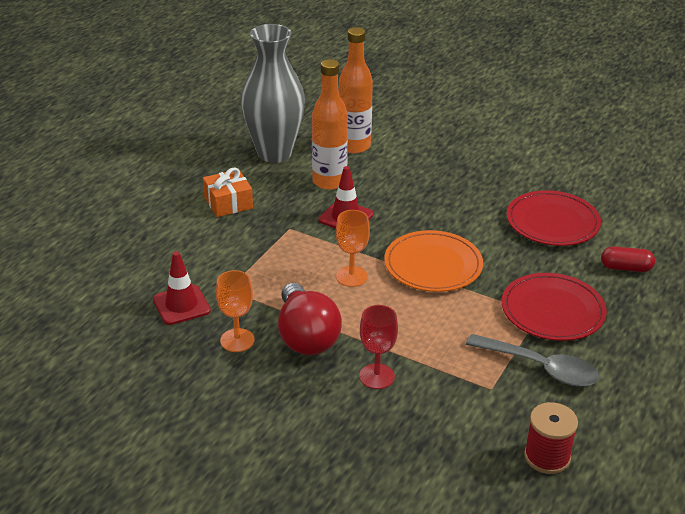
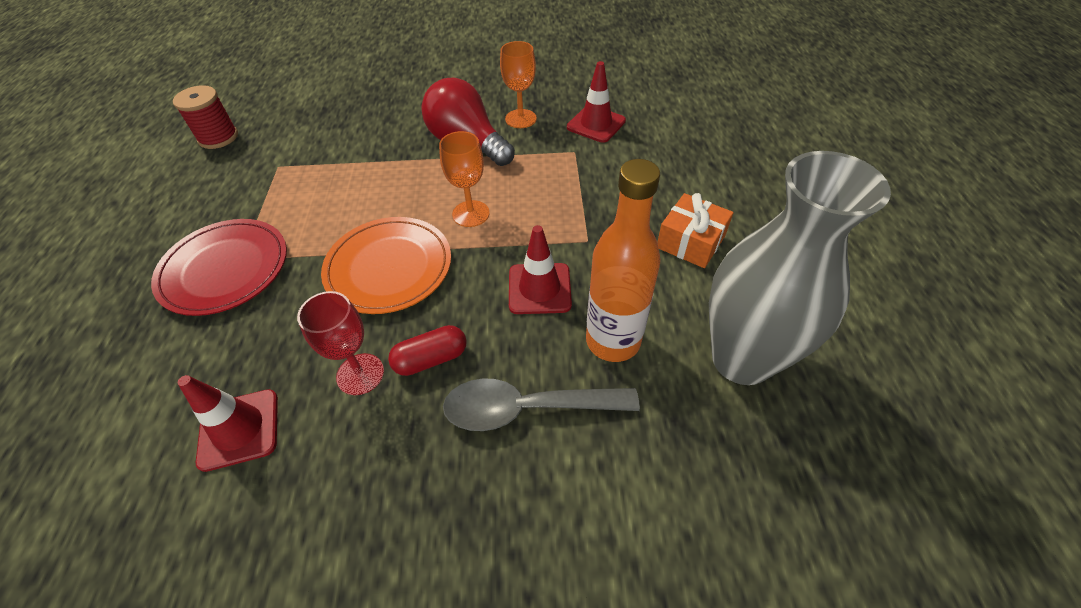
camera: 150 degrees right, 15 degrees up
(354, 146) = (650, 450): orange bottle -> none
(376, 376) = (384, 138): red goblet -> red goblet (360, 374)
(540, 368) = (232, 202): grey spoon -> grey spoon (527, 408)
(552, 222) = (239, 429): red plate -> red traffic cone
(626, 268) = (118, 384): red capsule -> red capsule (431, 359)

